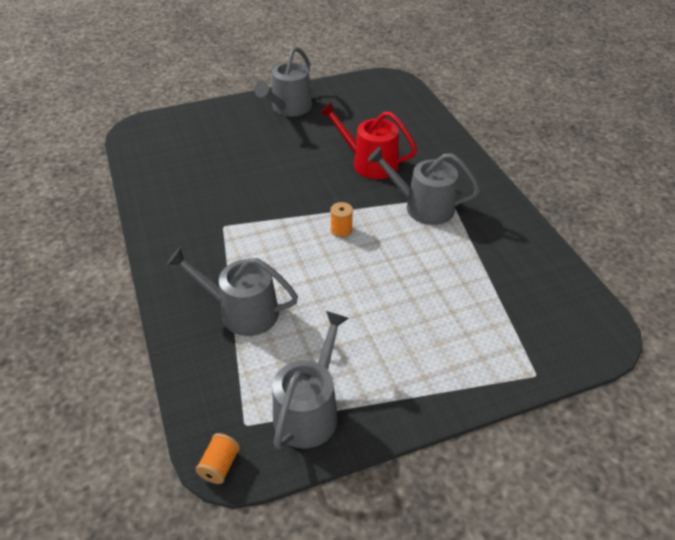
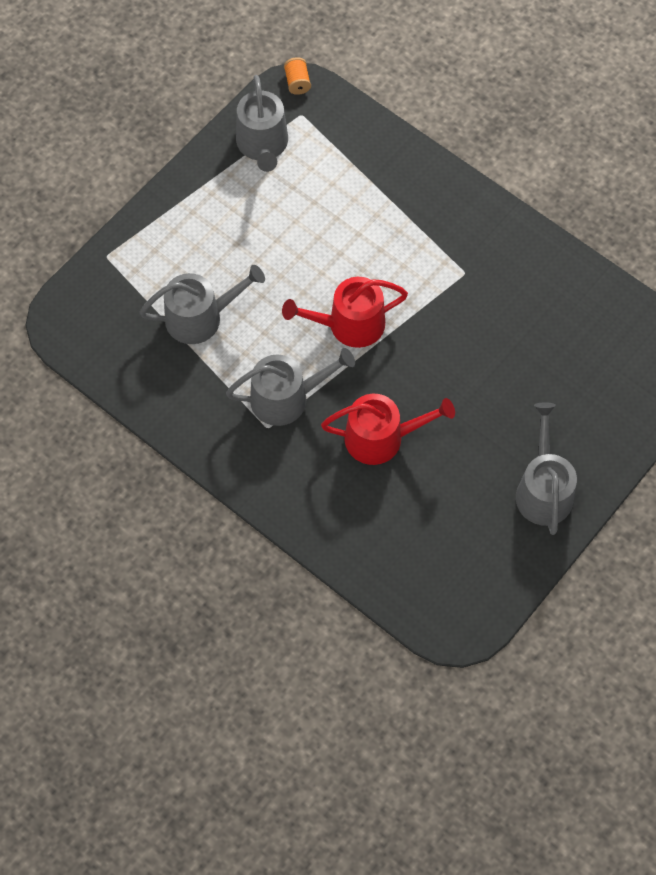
camera: 150 degrees right, 20 degrees up
(242, 312) = (373, 195): grey watering can -> grey watering can (200, 317)
(341, 230) = (349, 324): orange spool -> red watering can

